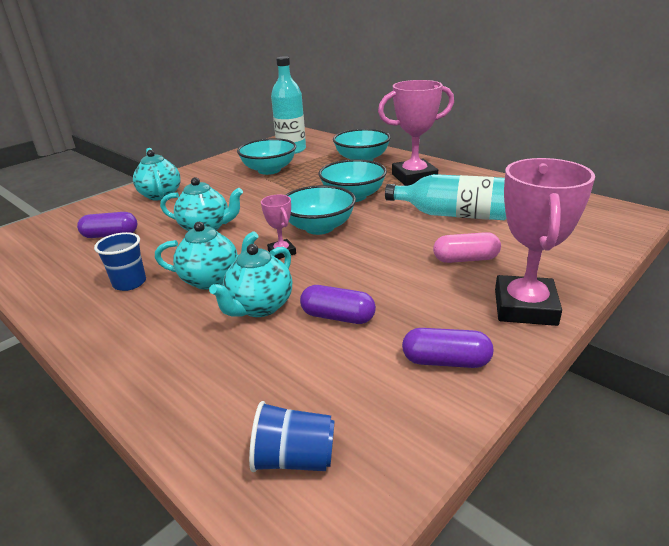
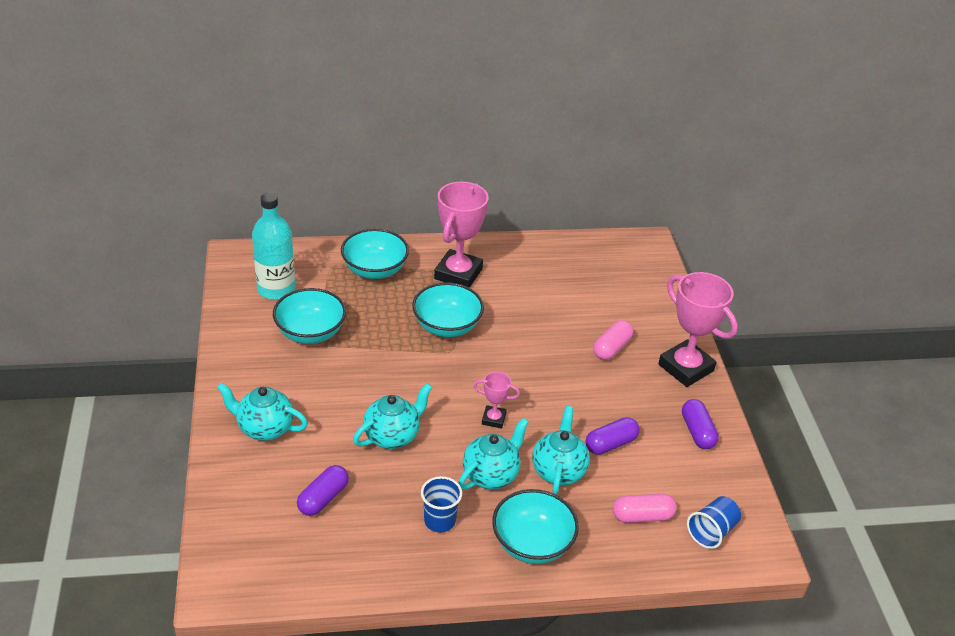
camera: 55 degrees left, 10 degrees up
(256, 387) = (642, 516): none -> pink capsule
(260, 307) = (558, 471): turquoise teapot -> turquoise teapot turned 150 degrees counterclockwise
(319, 227) = (478, 377): turquoise bowl -> turquoise bowl (532, 544)
(446, 361) = (697, 432): purple capsule -> purple capsule turned 60 degrees counterclockwise
(453, 215) = (548, 306): turquoise bottle -> none

